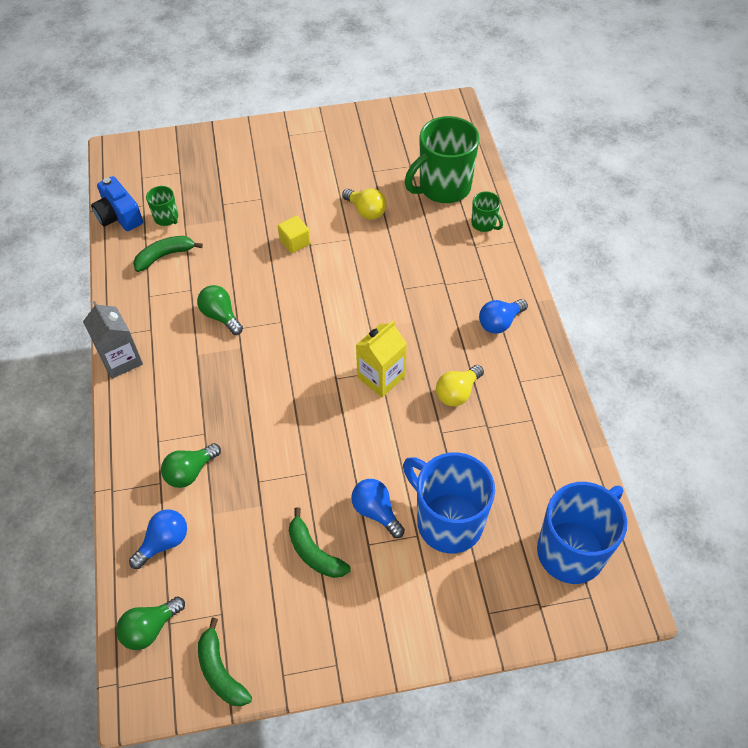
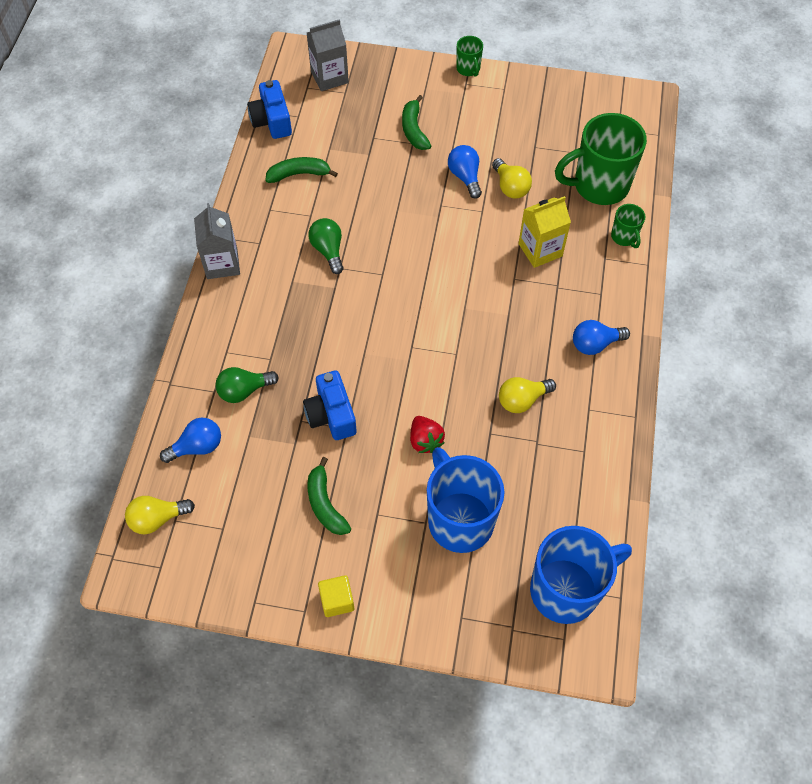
camera: 20 degrees right, 5 degrees up
(150, 628) = (157, 519): green light bulb -> yellow light bulb
(159, 163) = (329, 77): none -> grey carton
(167, 218) = (315, 136): green mug -> green mug (468, 69)
(220, 671) = (203, 578): green banana -> green banana (414, 129)
(285, 466) = (331, 415): none -> blue camera
(295, 242) = (427, 198): yellow cube -> yellow cube (337, 600)
(376, 511) = (397, 486): blue light bulb -> blue light bulb (465, 177)
(381, 377) = (455, 360): yellow carton -> yellow carton (540, 250)
(384, 459) = (425, 440): none -> red strawberry

